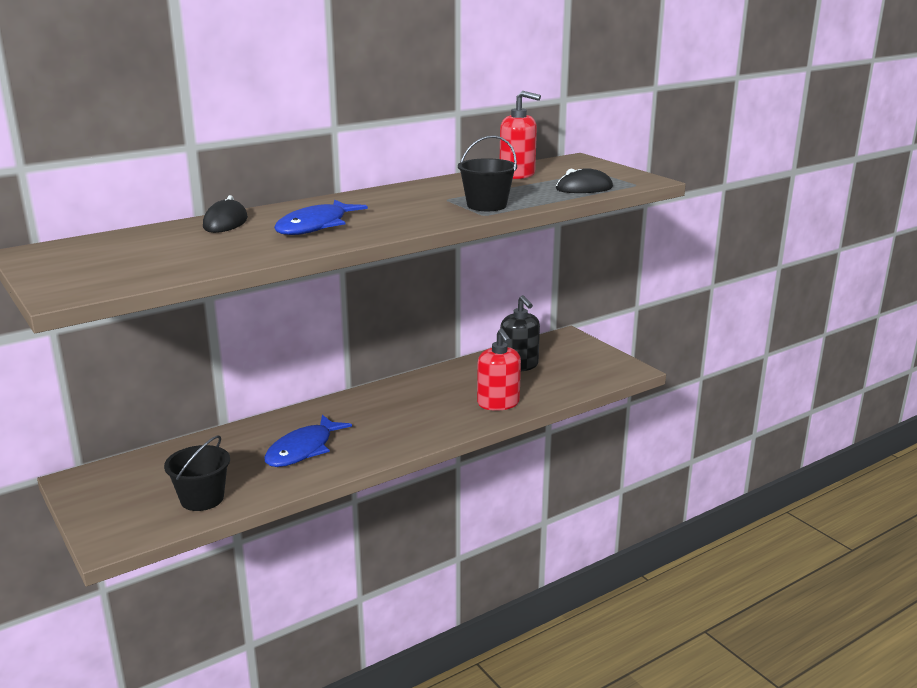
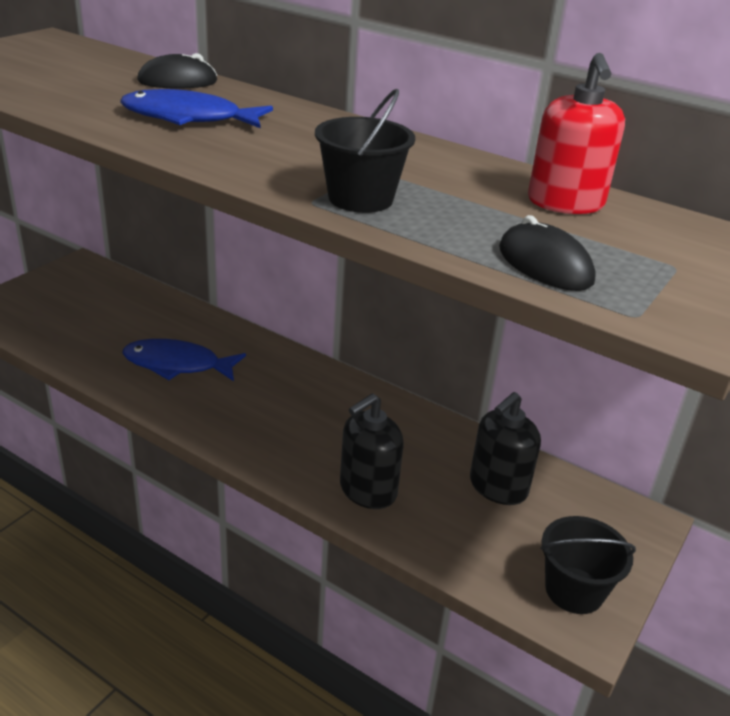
camera: 65 degrees right, 10 degrees up
(202, 499) = (63, 333): black bucket -> black bucket (574, 590)
(498, 403) = (367, 490): red soap dispenser -> black soap dispenser

